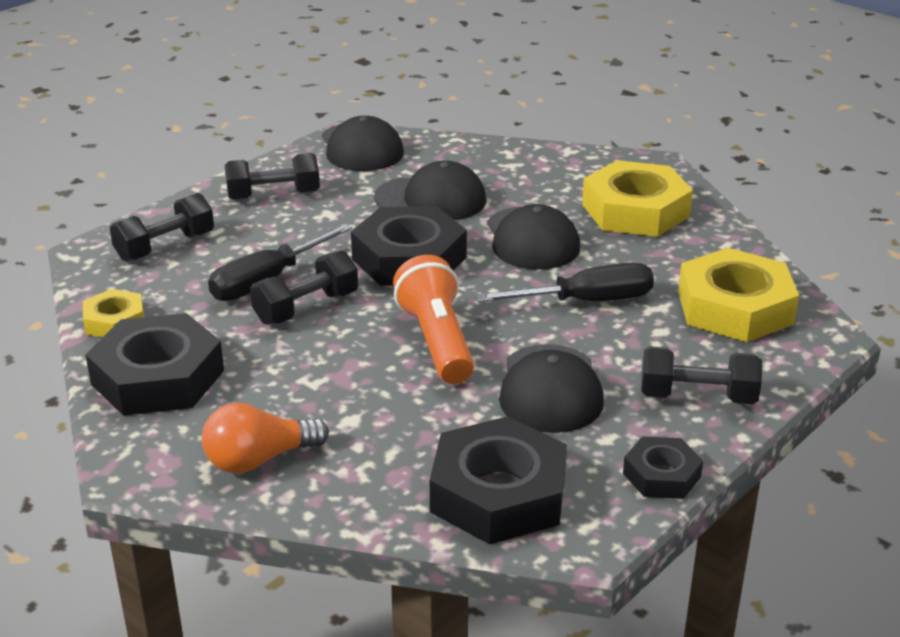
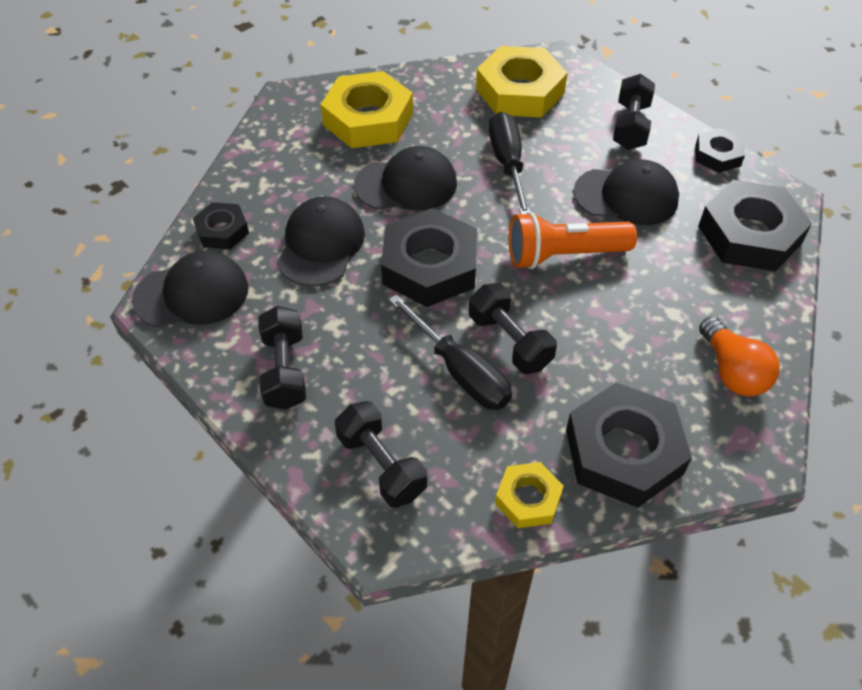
camera: 85 degrees left, 20 degrees up
(442, 152) = (222, 230): none -> black nut

